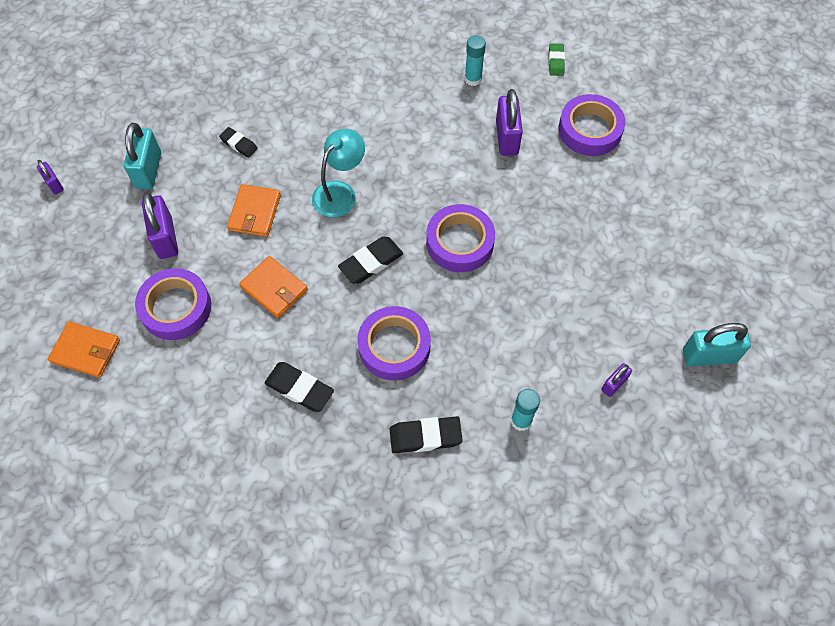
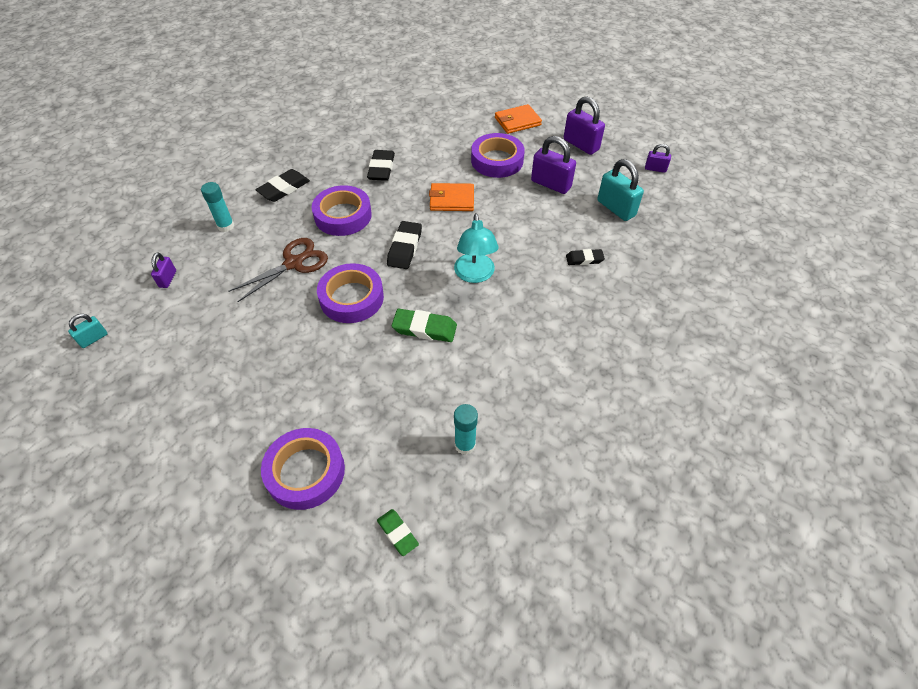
camera: 140 degrees right, 10 degrees down
(255, 212) = (516, 228): orange wallet -> none
(299, 388) = (381, 168): black eraser -> black eraser turned 75 degrees counterclockwise
(425, 174) = (424, 328): none -> green eraser
(483, 318) = (294, 263): none -> brown scissors
(507, 137) = (382, 406): purple padlock -> purple padlock (581, 145)
(709, 356) = (93, 338): turquoise padlock -> turquoise padlock, size x0.55

